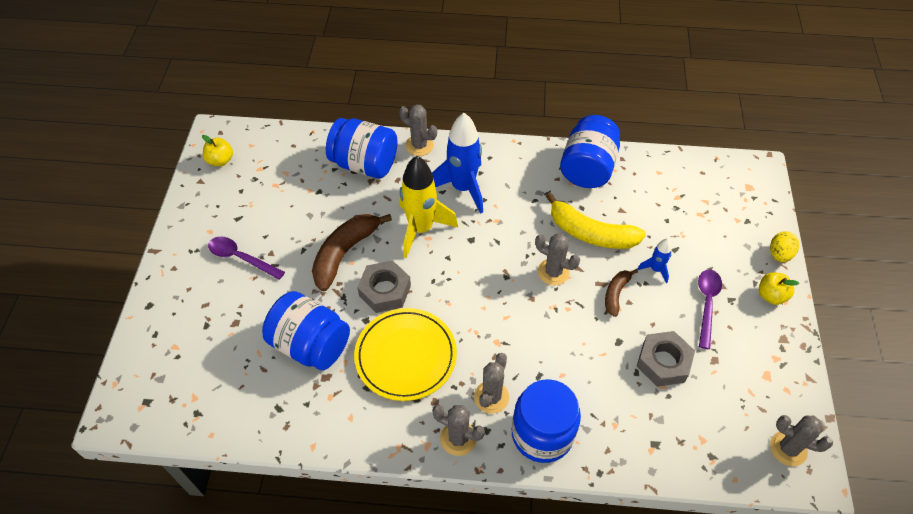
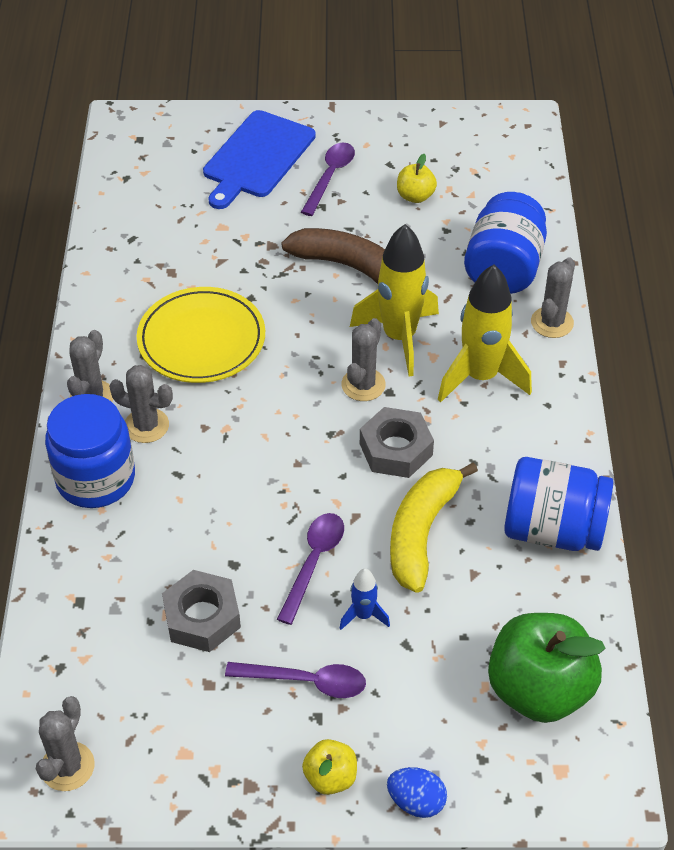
camera: 85 degrees right, 5 degrees down
(202, 308) = (257, 157): none -> blue cutting board
(220, 160) = (479, 134): yellow apple -> yellow apple (415, 196)
(311, 344) = (213, 253): blue jar -> none
(385, 291) = (295, 311): grey nut -> grey nut (396, 449)
(463, 188) = (480, 377): blue rocket -> yellow rocket
(553, 272) = (344, 486): grey cactus -> grey cactus (363, 385)
(616, 294) = (313, 562): brown banana -> purple spoon
(699, 190) = (538, 689): none -> green apple
(779, 254) = (416, 801): yellow egg -> blue egg

